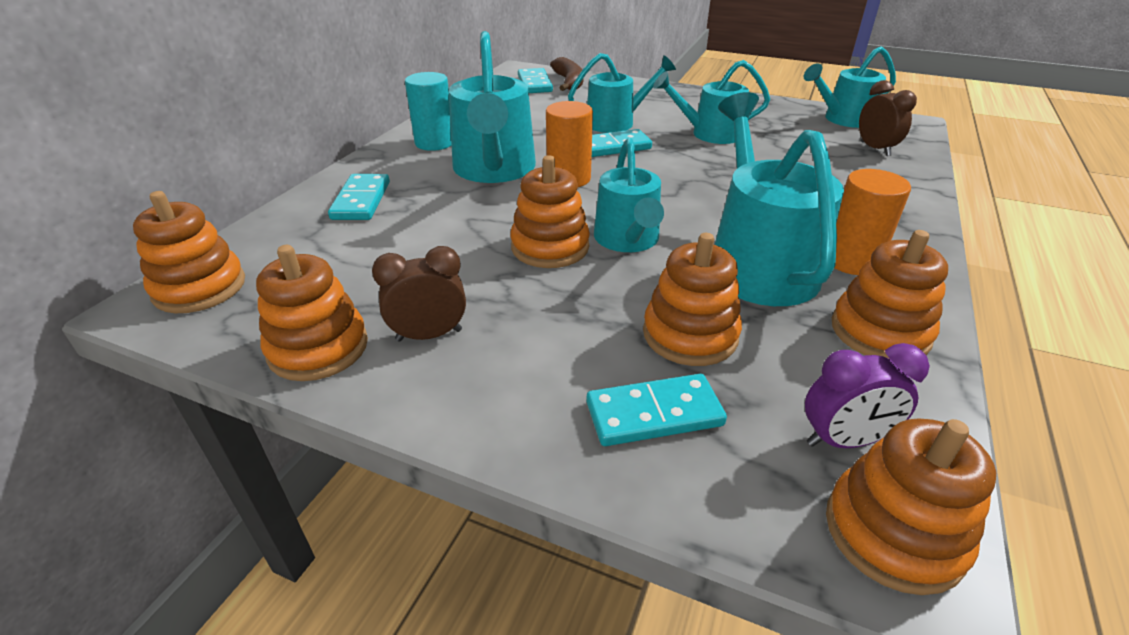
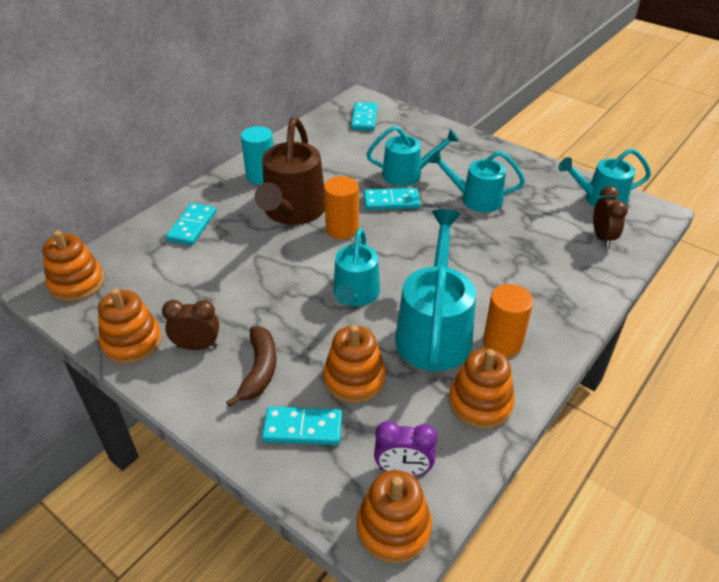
camera: 15 degrees right, 5 degrees up
(494, 170) = (293, 211): turquoise watering can -> brown watering can
(550, 247) = (300, 291): orange stacking toy -> none
(569, 82) = (393, 120): brown banana -> brown banana (259, 370)

